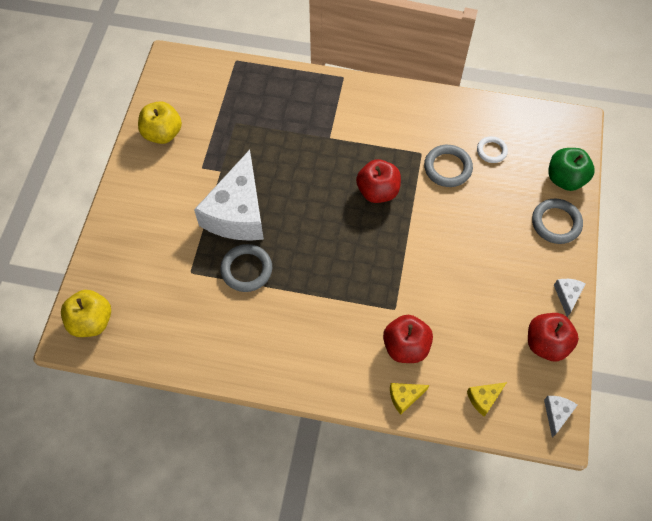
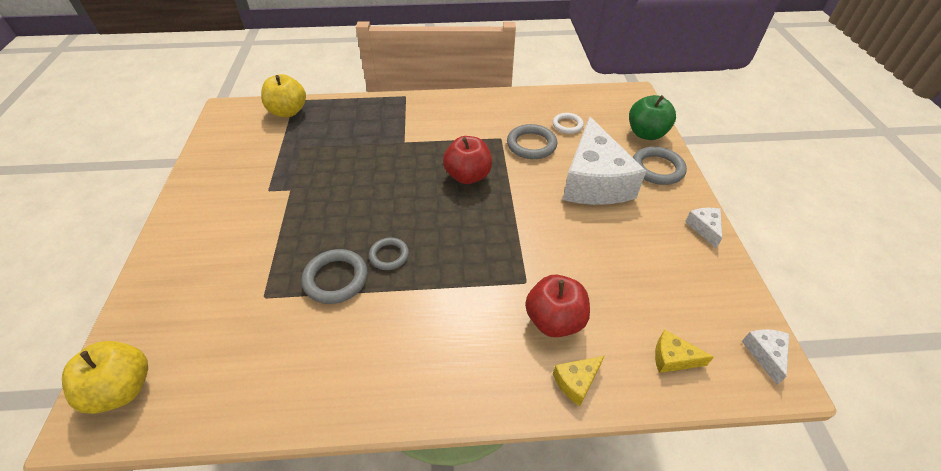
camera: 15 degrees left, 15 degrees down
(163, 133) = (220, 168): yellow apple -> yellow apple (288, 111)
(237, 212) = (315, 223): white cheese -> white cheese (594, 181)
(292, 258) = (389, 255): none -> grey ring
(484, 398) = (673, 358): yellow cheese -> yellow cheese turned 60 degrees clockwise
(546, 343) = (710, 279): red apple -> none

